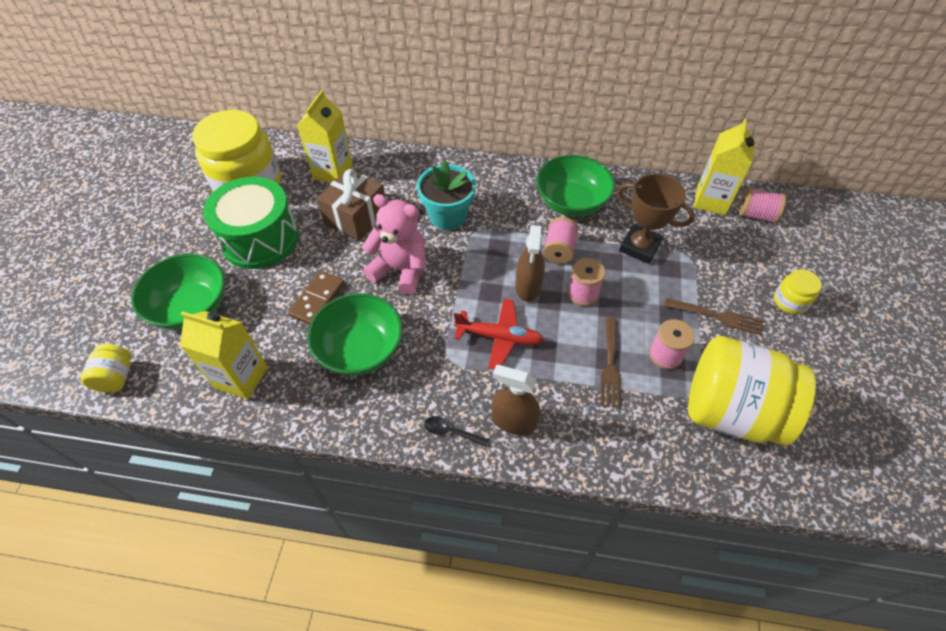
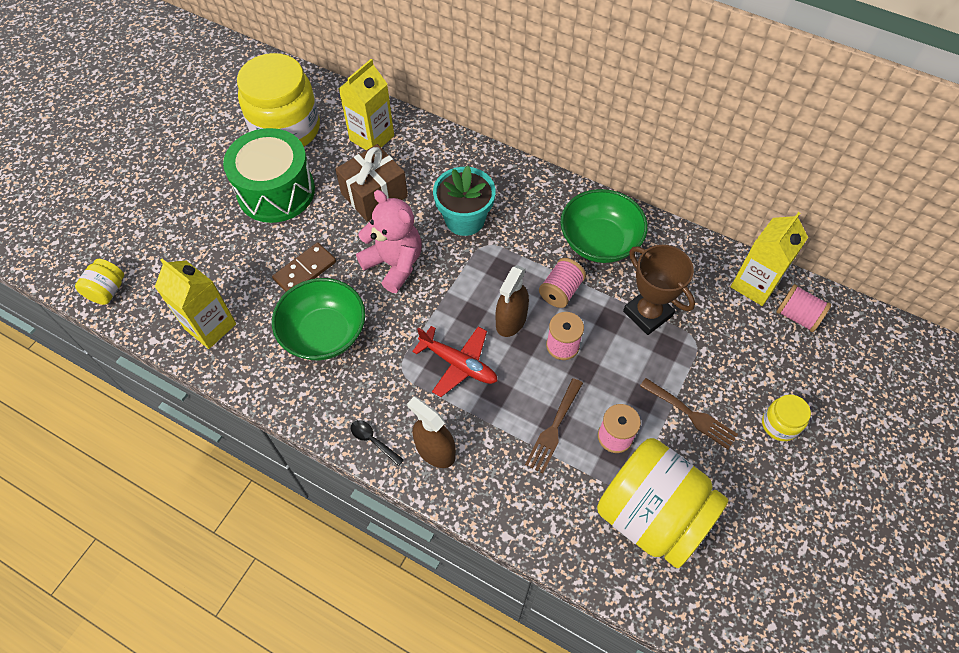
camera: 20 degrees right, 5 degrees up
(191, 307) = (191, 243): green bowl -> none

